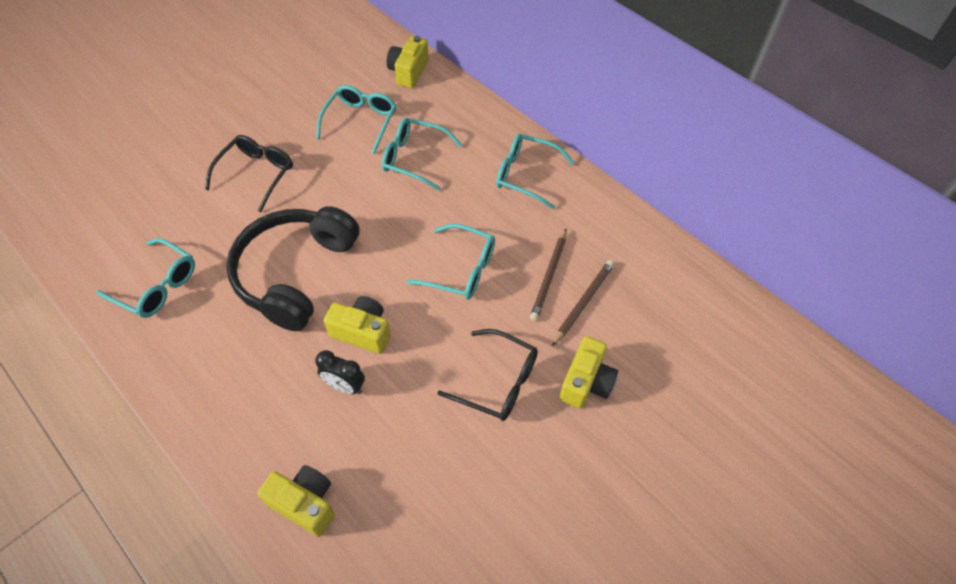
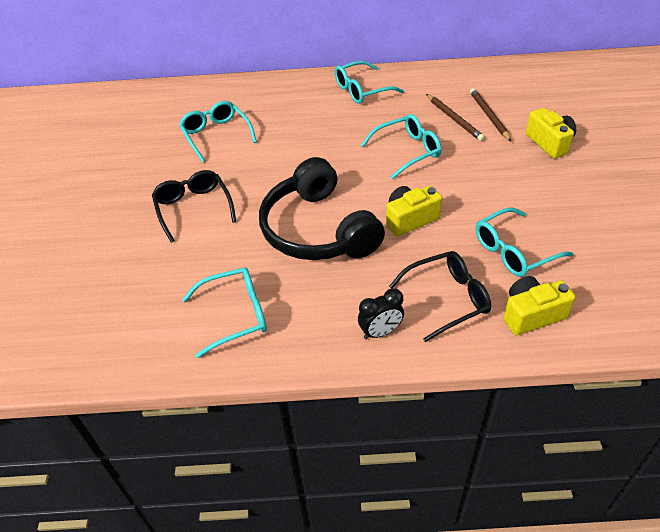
camera: 45 degrees left, 10 degrees down
(345, 386) = (448, 249): black clock -> black clock (380, 332)
(408, 72) = (202, 94): yellow camera -> none
(414, 158) = (285, 127): turquoise glasses -> turquoise glasses (513, 251)
(498, 382) = (515, 177): black glasses -> black glasses (447, 299)

